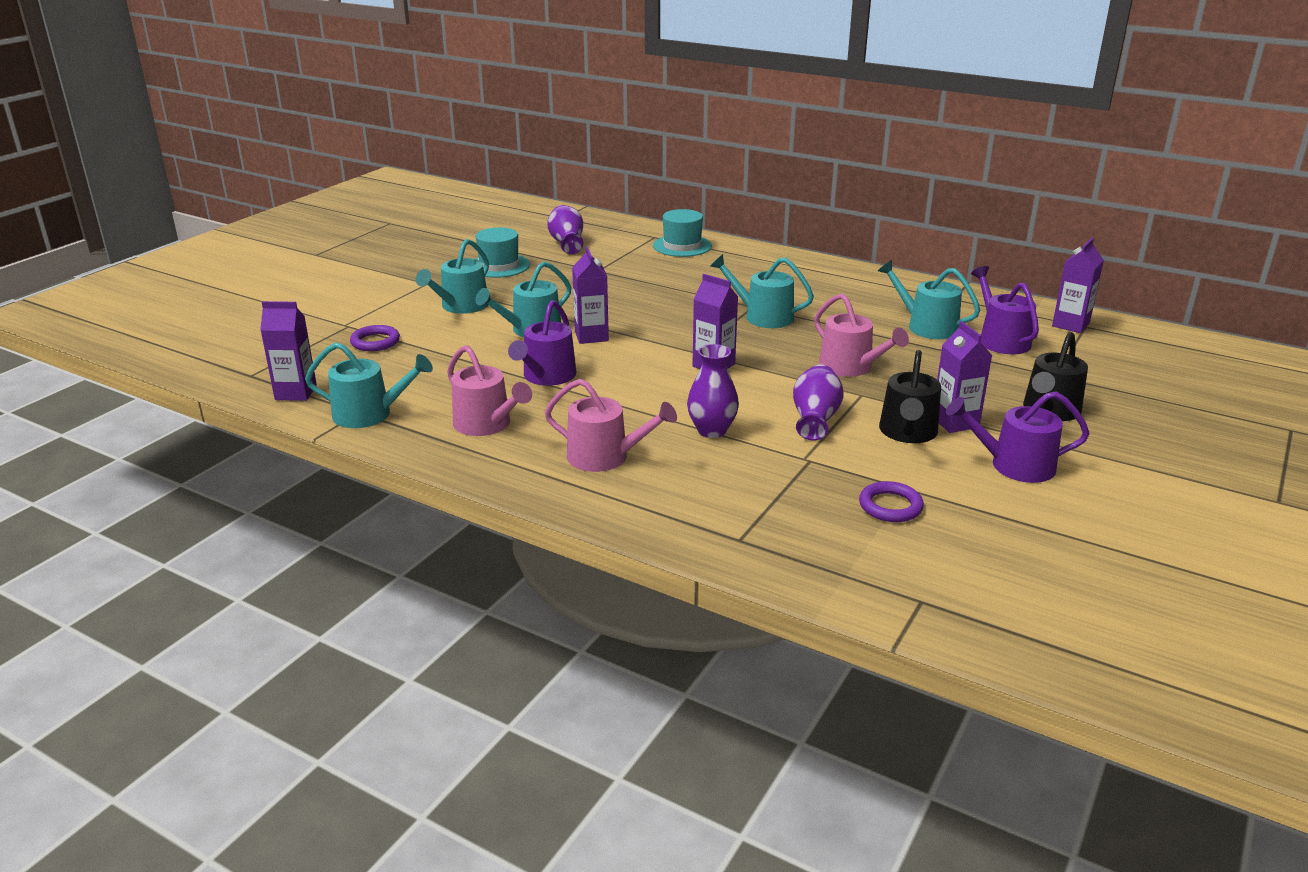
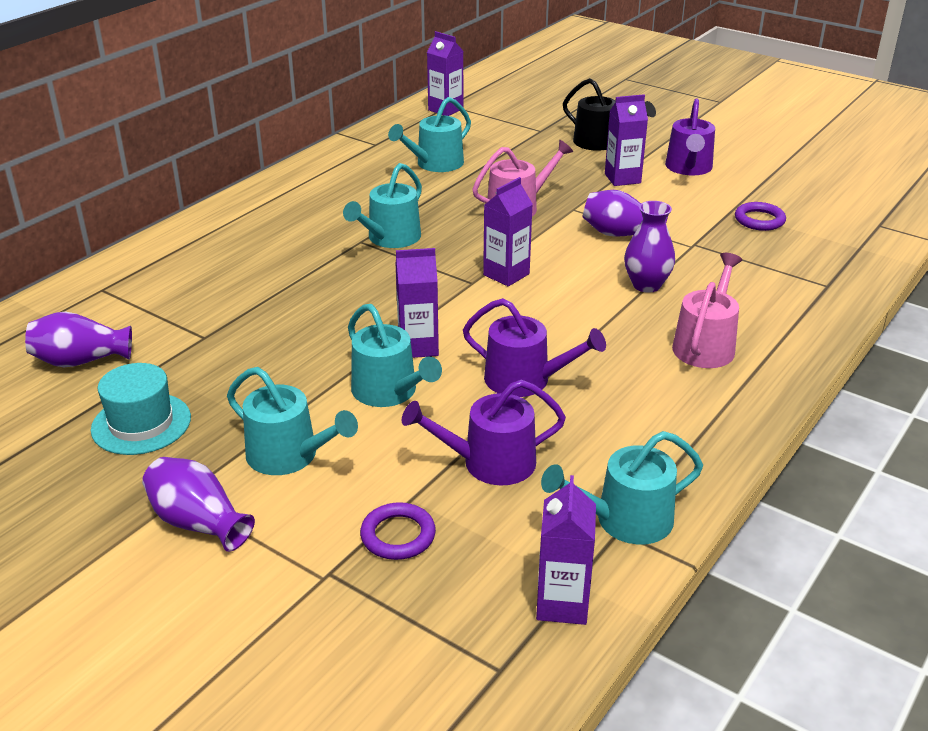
camera: 85 degrees left, 5 degrees up
(369, 414) = (625, 520): turquoise watering can -> turquoise watering can turned 120 degrees counterclockwise
(402, 290) = (198, 522): none -> purple vase
(486, 424) = (645, 422): pink watering can -> none
(682, 246) = (149, 271): turquoise hat -> none
(907, 432) = (641, 199): black watering can -> none
(1001, 340) = (470, 139): purple watering can -> purple watering can (490, 463)

